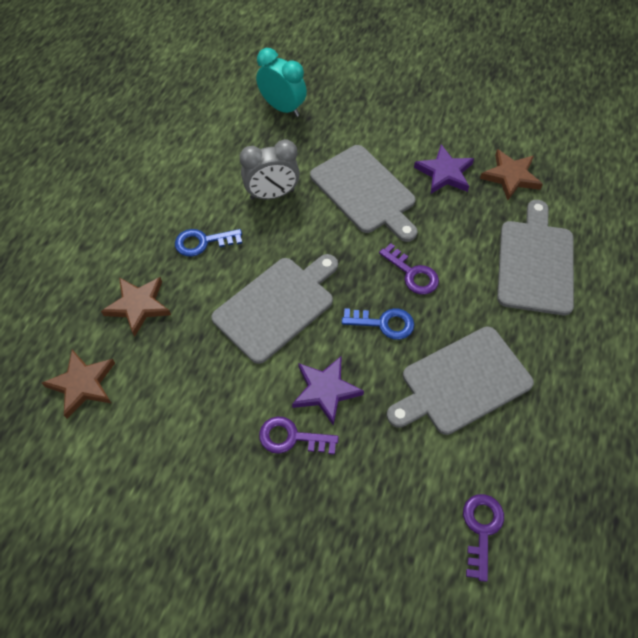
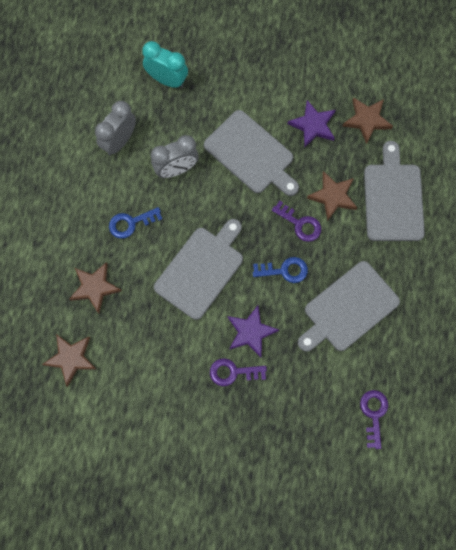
camera: 10 degrees left, 15 degrees up
(212, 158) = (119, 141): none -> grey clock
(458, 249) = (333, 196): none -> brown star

